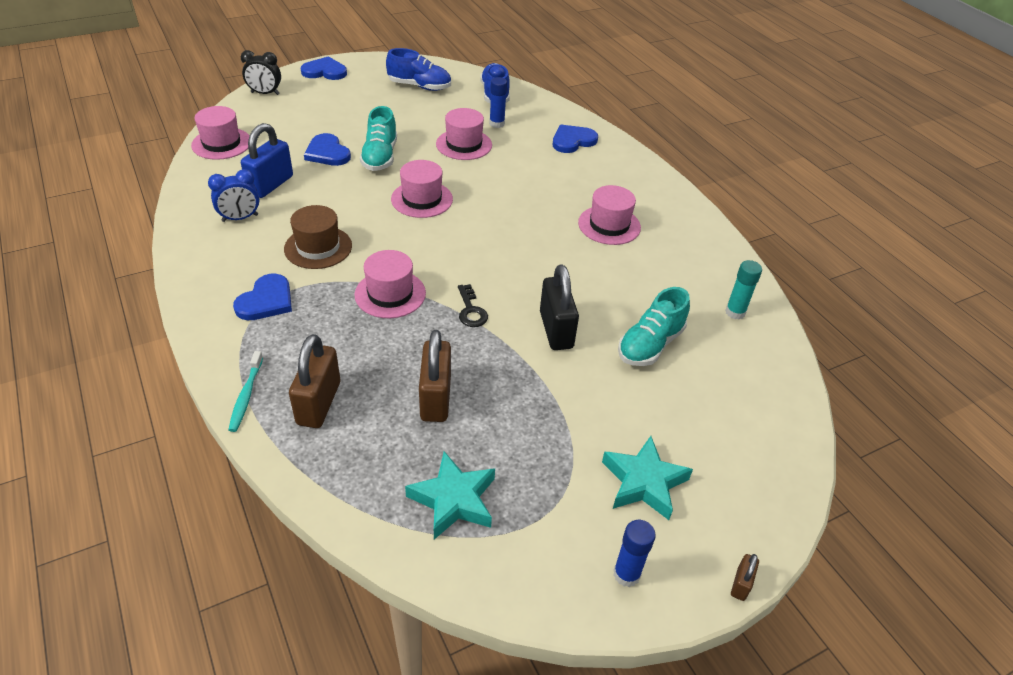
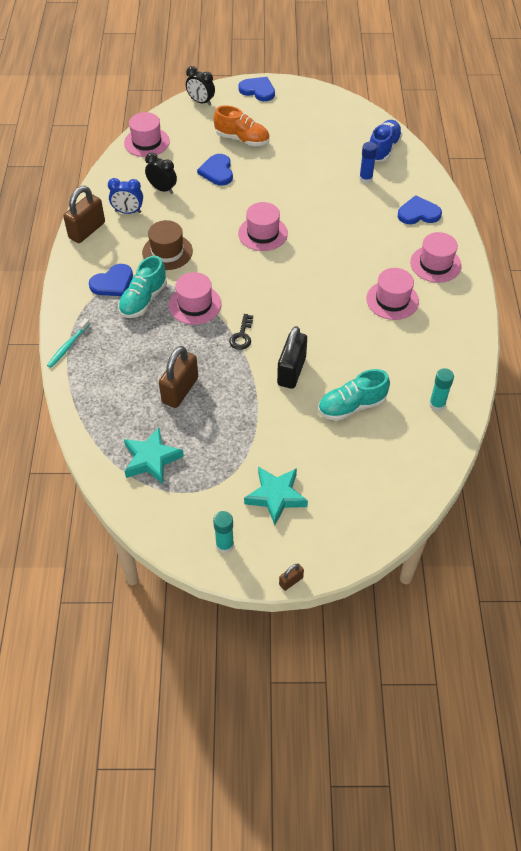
camera: 30 degrees right, 10 degrees up
(270, 185) = (162, 189): blue padlock -> black clock
(318, 403) = (107, 367): brown padlock -> brown padlock (87, 230)
(337, 117) = (242, 139): none -> orange shoe
(380, 157) = (254, 186): turquoise shoe -> turquoise shoe (143, 300)
(420, 86) = (325, 124): blue shoe -> none
(464, 144) = (326, 192): pink hat -> pink hat (435, 264)
(626, 574) = (224, 545): blue glue stick -> turquoise glue stick

